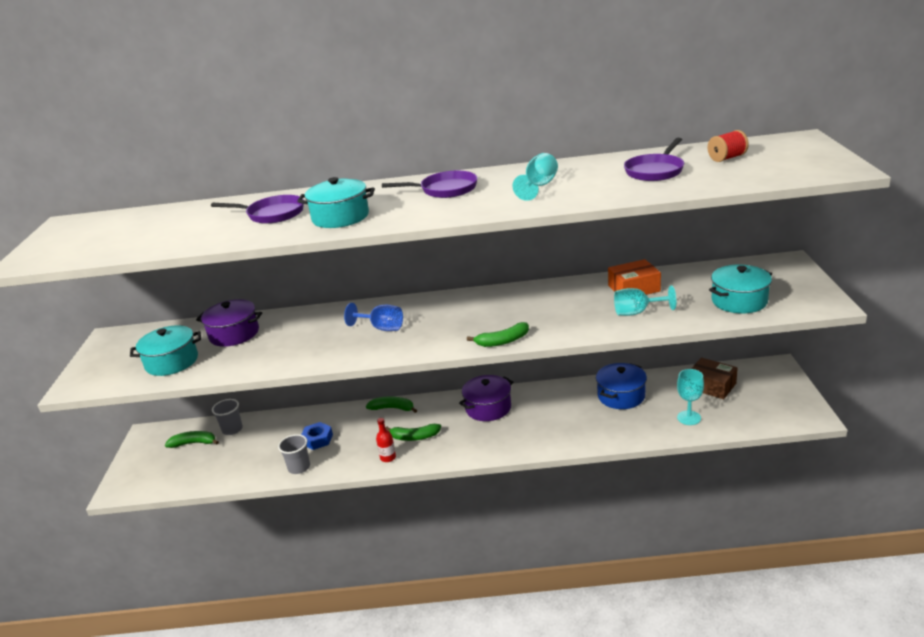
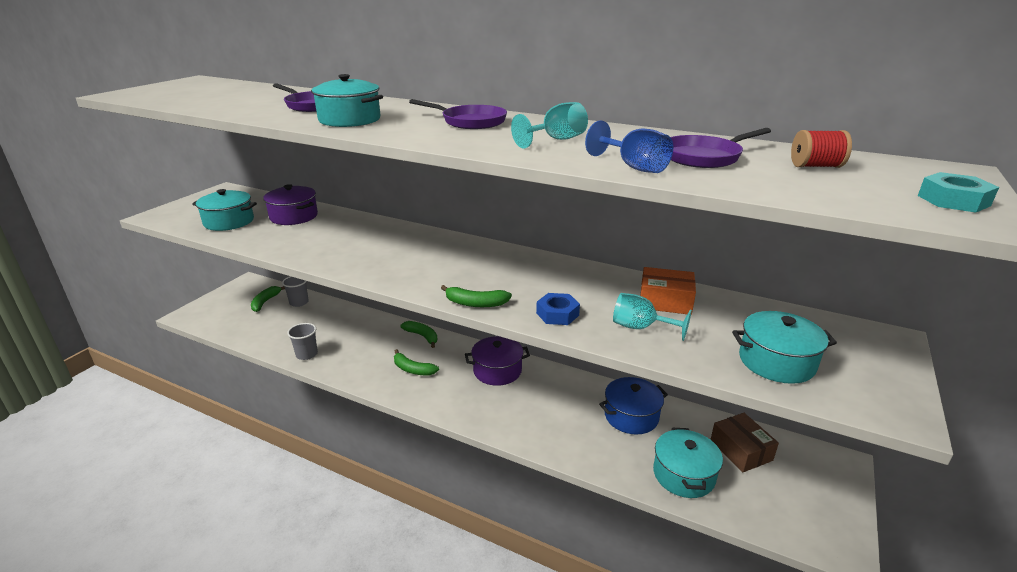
camera: 25 degrees right, 0 degrees up
(194, 443) = (265, 302): green banana -> green banana turned 105 degrees counterclockwise
(317, 439) = (343, 337): blue nut -> blue nut (557, 314)
(381, 328) = (396, 251): blue goblet -> blue goblet (633, 167)
(388, 457) = (375, 378): red bottle -> none
(689, 418) = (683, 474): turquoise goblet -> turquoise pot
(820, 160) = (953, 200): none -> turquoise nut

